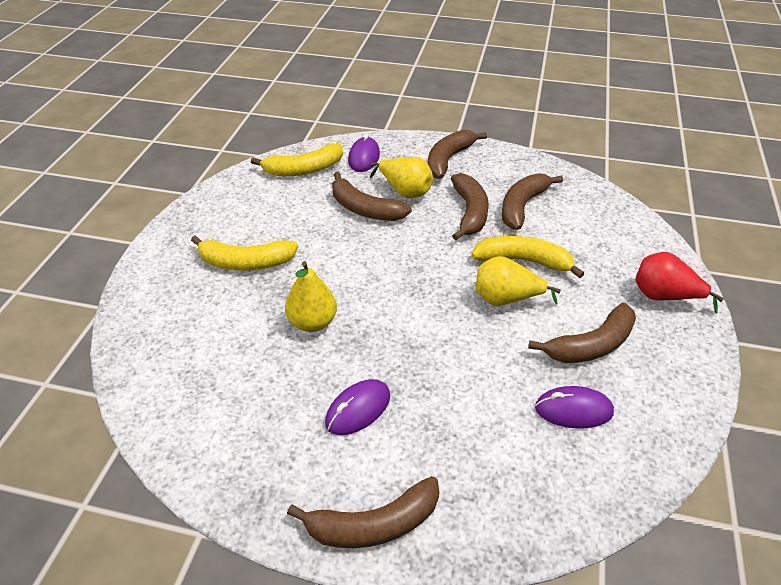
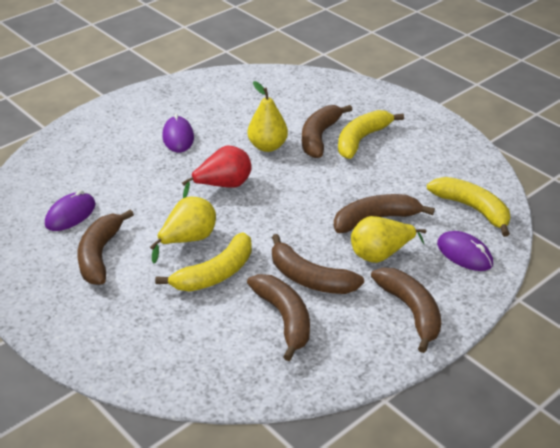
camera: 125 degrees right, 5 degrees down
(303, 169) = (472, 209): yellow banana -> yellow banana turned 120 degrees clockwise
(373, 524) = (107, 116): brown banana -> brown banana (319, 137)
(664, 296) = (86, 329): red pear -> red pear (223, 185)

